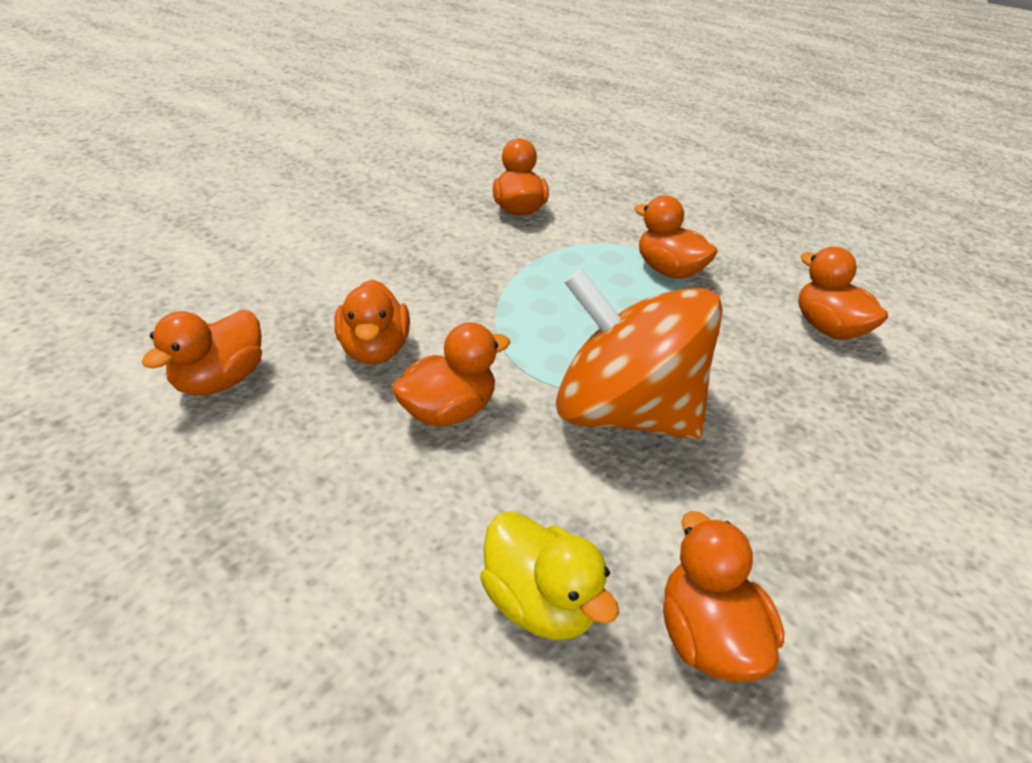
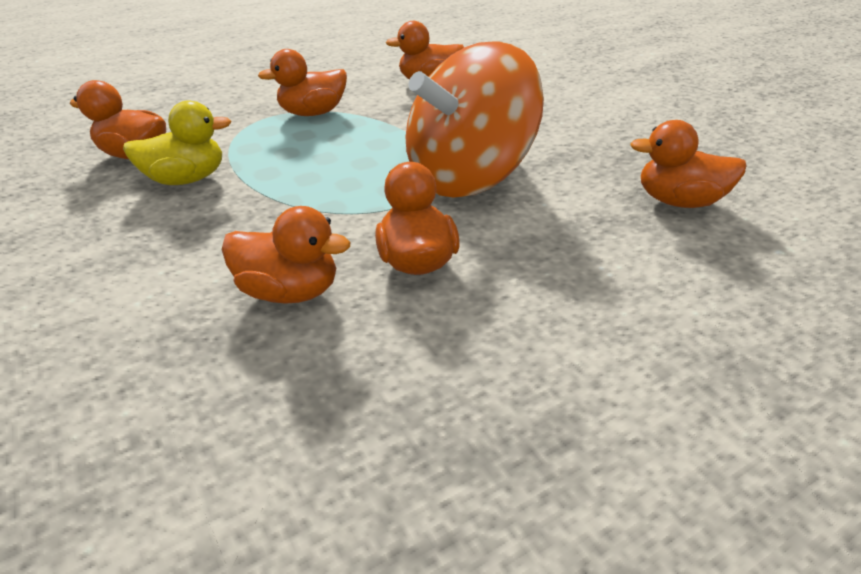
camera: 65 degrees left, 0 degrees up
(220, 380) = (248, 433): orange duck -> none
(540, 603) = (642, 259): yellow duck -> yellow duck (187, 179)

